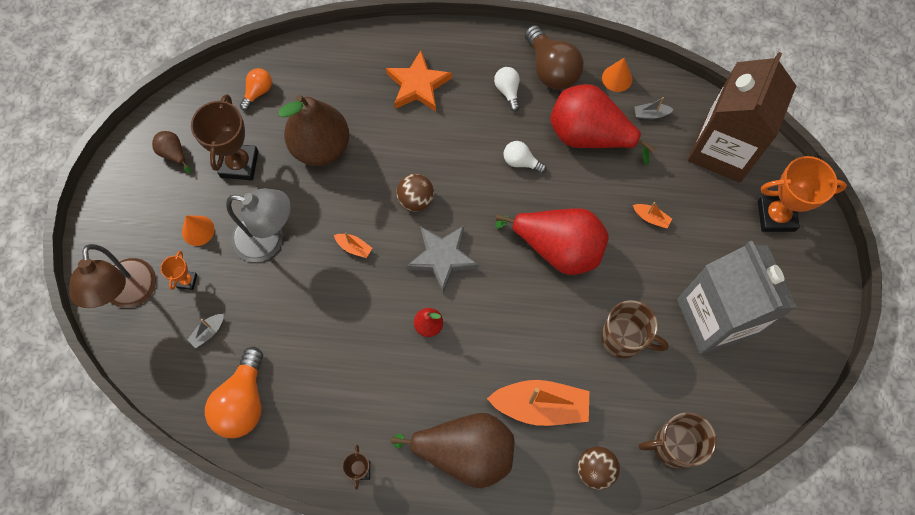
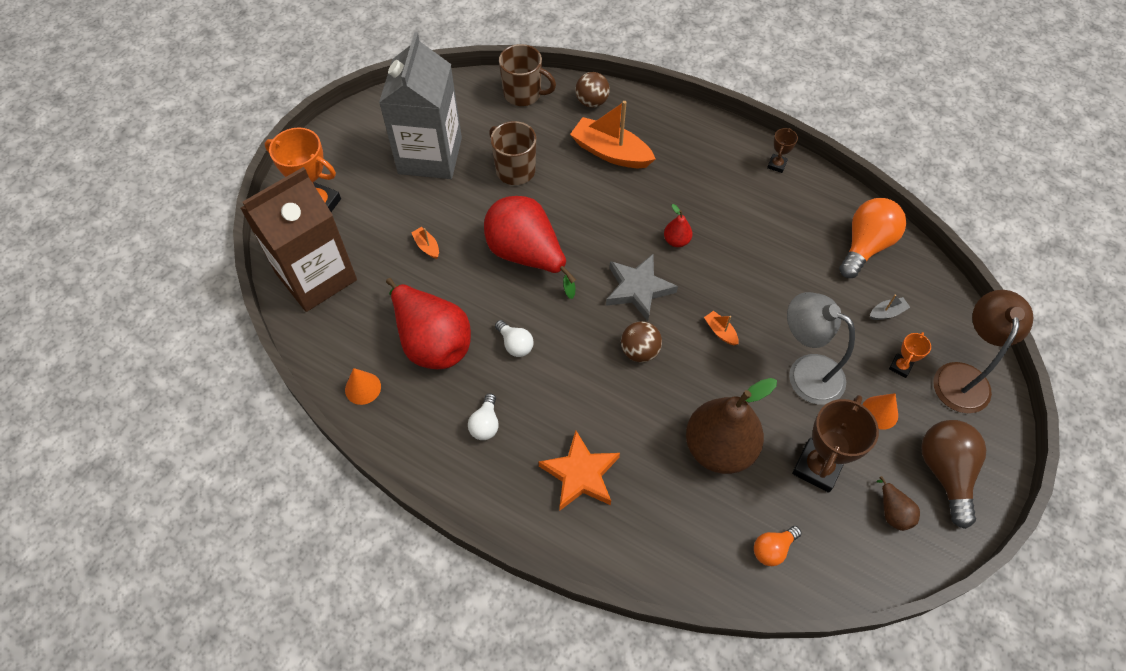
camera: 155 degrees left, 10 degrees down
(465, 452) = (687, 146): brown pear -> none
(551, 69) = (424, 428): brown light bulb -> brown light bulb (945, 472)
(651, 114) = (357, 337): grey boat -> none

